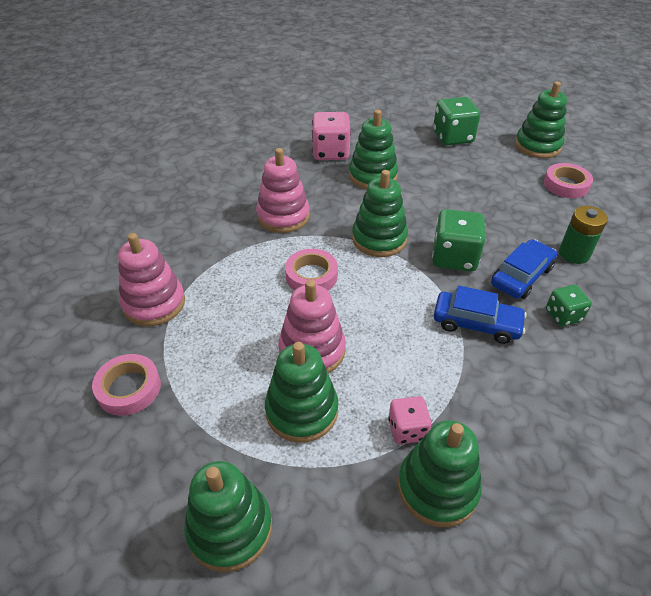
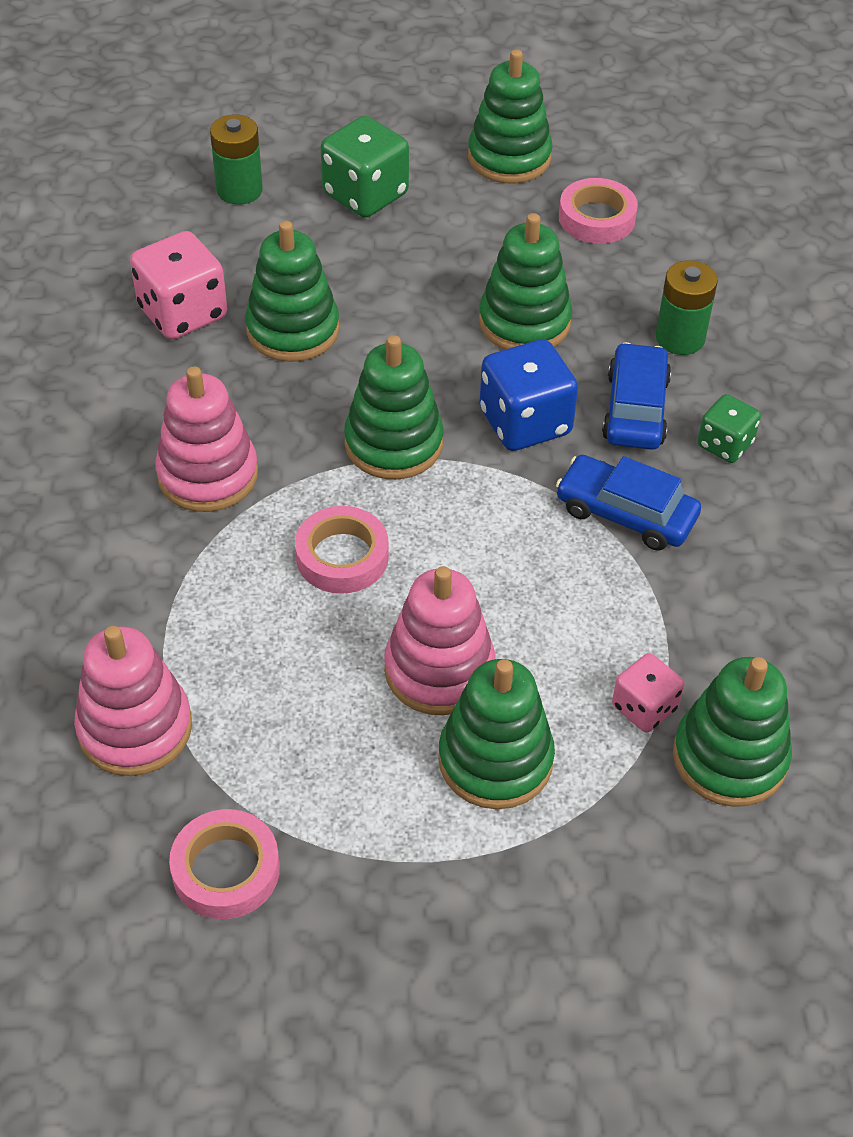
camera: 35 degrees left, 5 degrees up
(230, 528) = (529, 951): green stacking toy -> green stacking toy (524, 322)
(396, 118) = (239, 190): none -> green battery
(454, 257) = (525, 422): green dice -> blue dice
(476, 323) = (626, 513): blue car -> blue car turned 135 degrees counterclockwise

